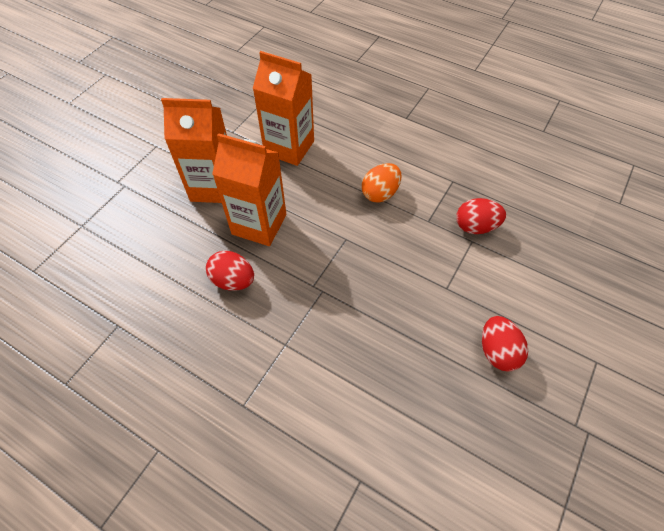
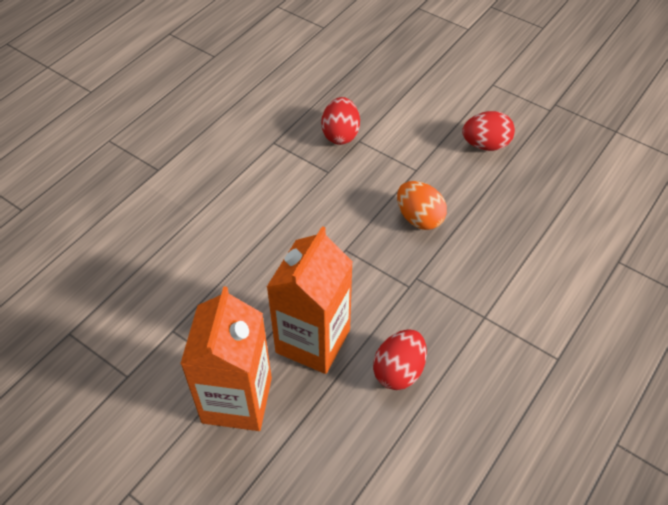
camera: 85 degrees left, 5 degrees down
(289, 147) = (180, 302): orange carton -> none
(380, 193) = (281, 210): orange egg -> orange egg (419, 218)

